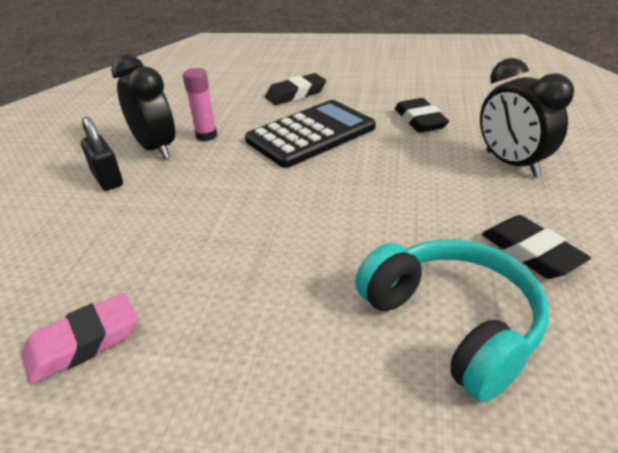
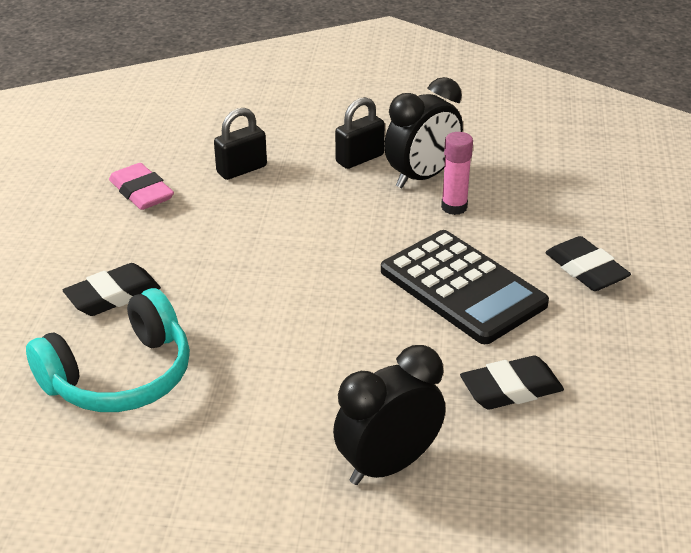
camera: 85 degrees right, 0 degrees up
(81, 254) = (241, 169): none -> black padlock
(530, 252) = (205, 445): black eraser -> black eraser (113, 296)

